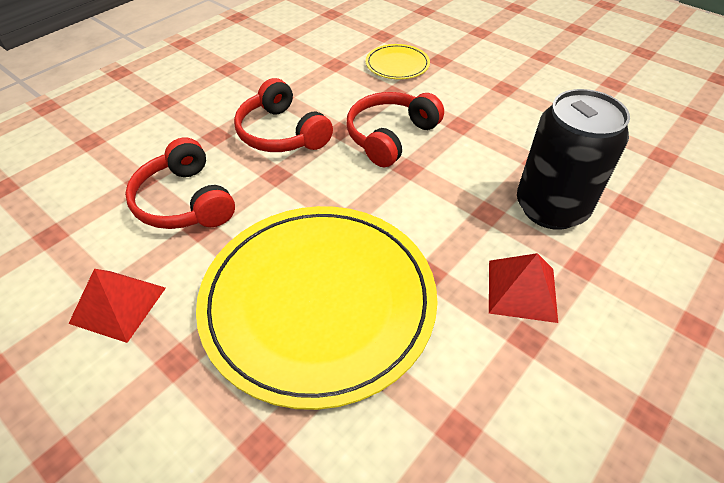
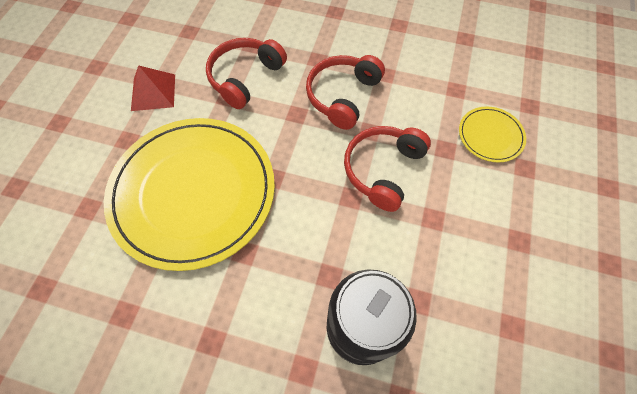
camera: 65 degrees right, 15 degrees up
(390, 136) = (383, 170): red headphones -> red headphones turned 75 degrees counterclockwise
(522, 290) = (255, 326): red pyramid -> none

